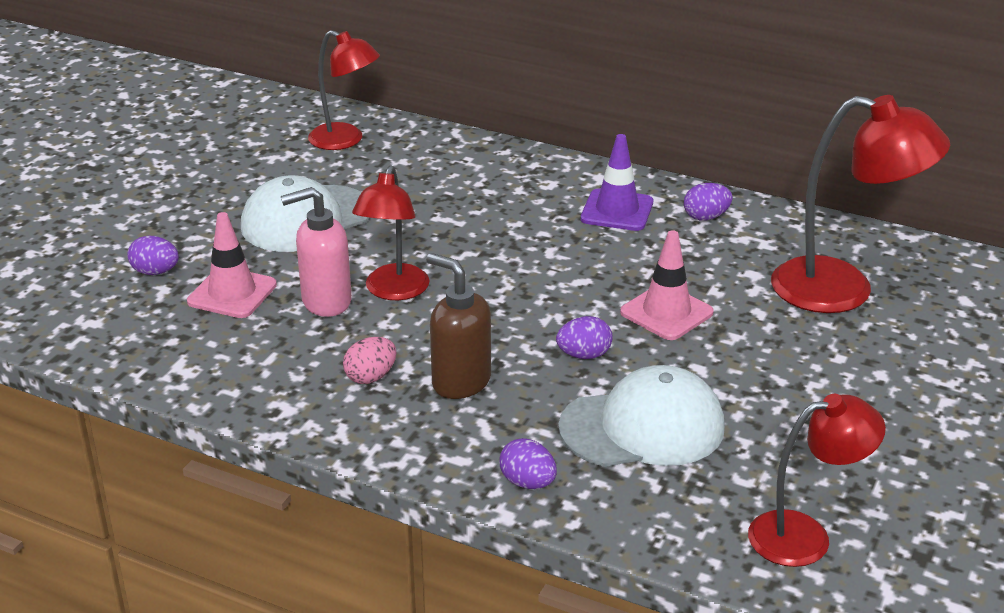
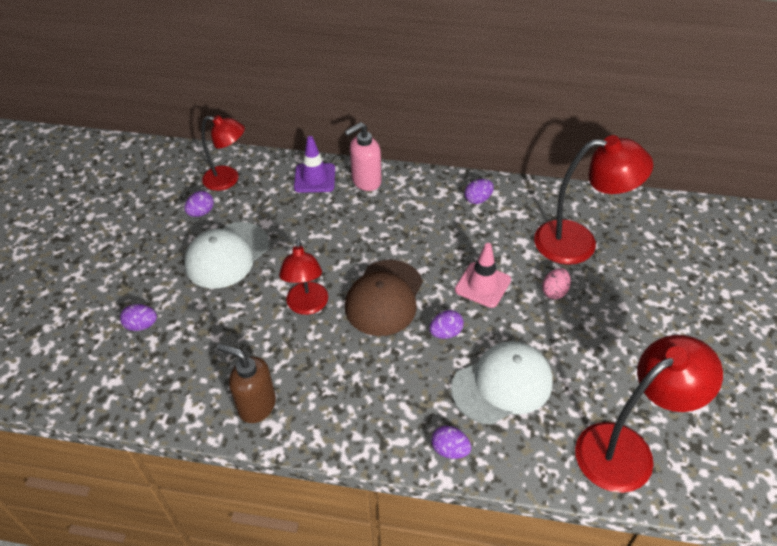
camera: 15 degrees left, 15 degrees up
(232, 293) = (201, 332): pink traffic cone -> none
(291, 169) = (201, 212): none -> purple egg
(325, 302) = (266, 326): pink soap dispenser -> pink soap dispenser (366, 181)
(371, 377) = (319, 384): pink egg -> pink egg (554, 292)
(460, 382) = (378, 374): brown soap dispenser -> brown soap dispenser (256, 405)
(510, 301) = (384, 297): none -> brown cap
(617, 211) = (422, 205): purple traffic cone -> purple traffic cone (314, 178)
(805, 535) = (626, 448): red lamp -> red lamp, size x1.54

